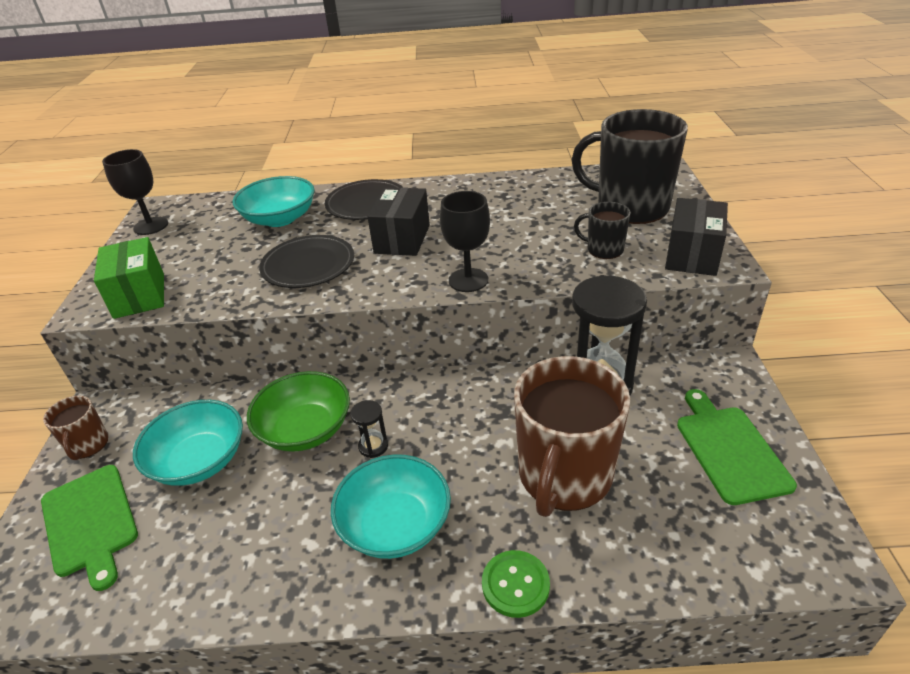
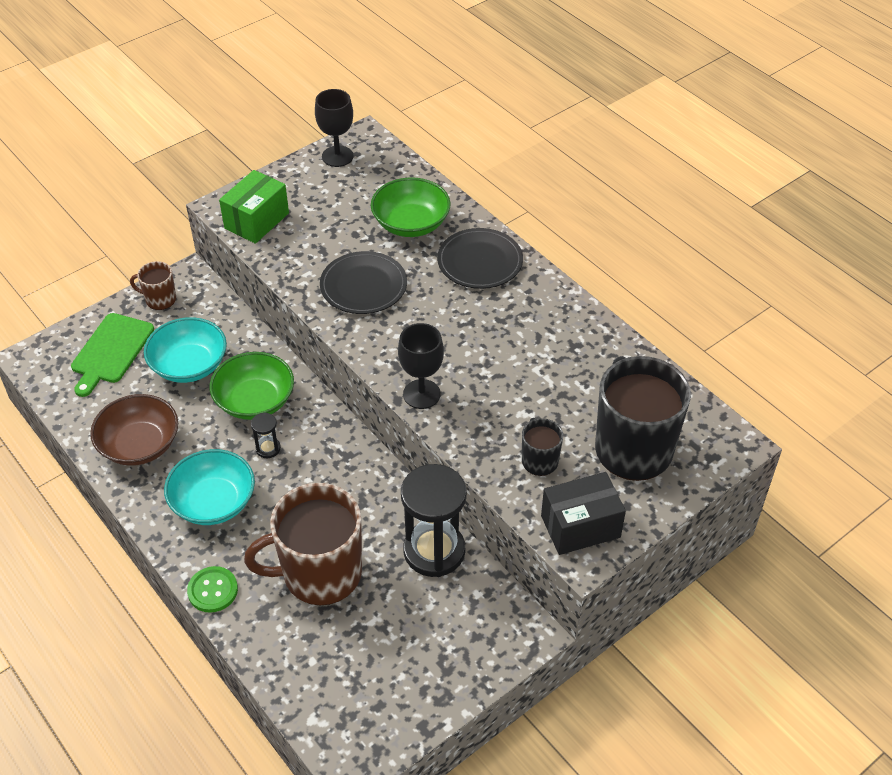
camera: 50 degrees right, 10 degrees up
(88, 445) = (160, 299): brown mug -> brown mug turned 60 degrees clockwise
(247, 558) = (139, 445): none -> brown bowl
(280, 219) = (411, 223): turquoise bowl -> green bowl
(402, 239) = (445, 319): black box -> none
(729, 450) = (422, 666): green cutting board -> none

